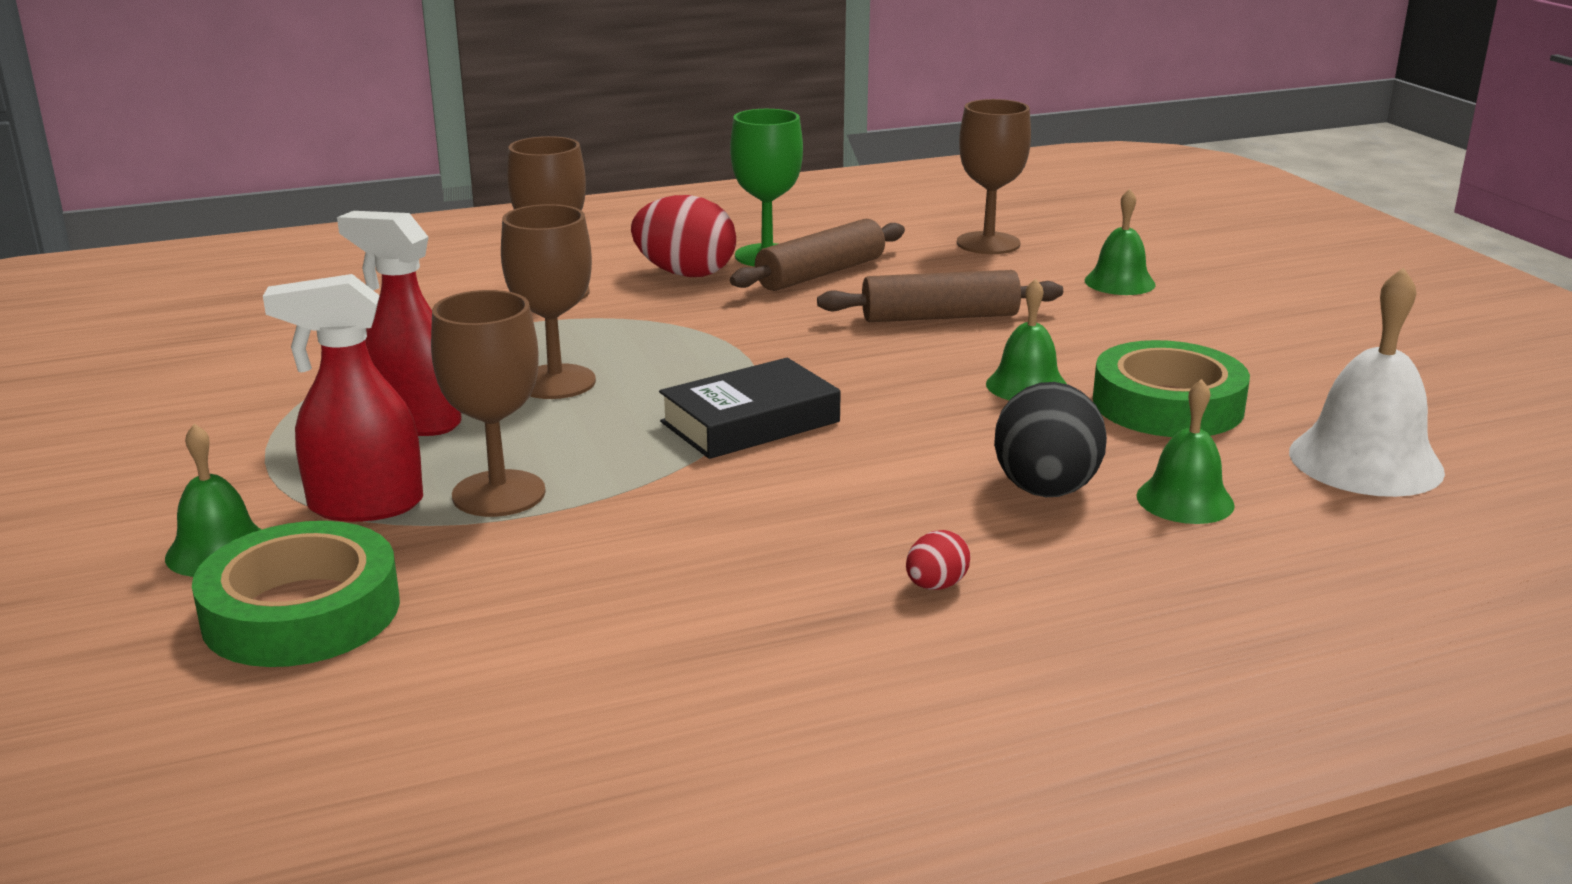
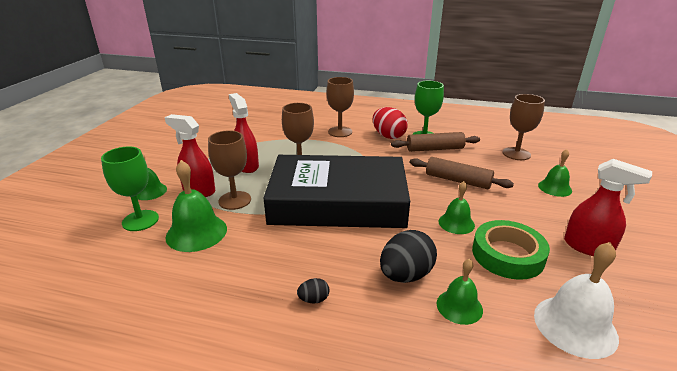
camera: 35 degrees right, 5 degrees up
(301, 611) = (140, 220): green tape -> green goblet
(501, 579) = (196, 232): none -> green bell
(750, 422) = (338, 201): black book -> black book, size x2.24
(936, 585) = (313, 299): red egg -> black egg
(1268, 354) = (588, 247): none -> red spray bottle

